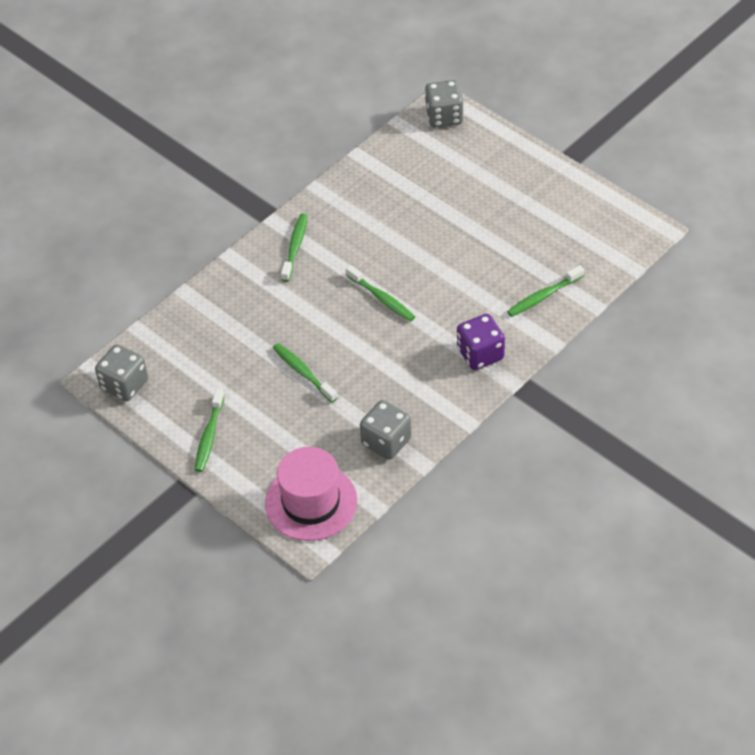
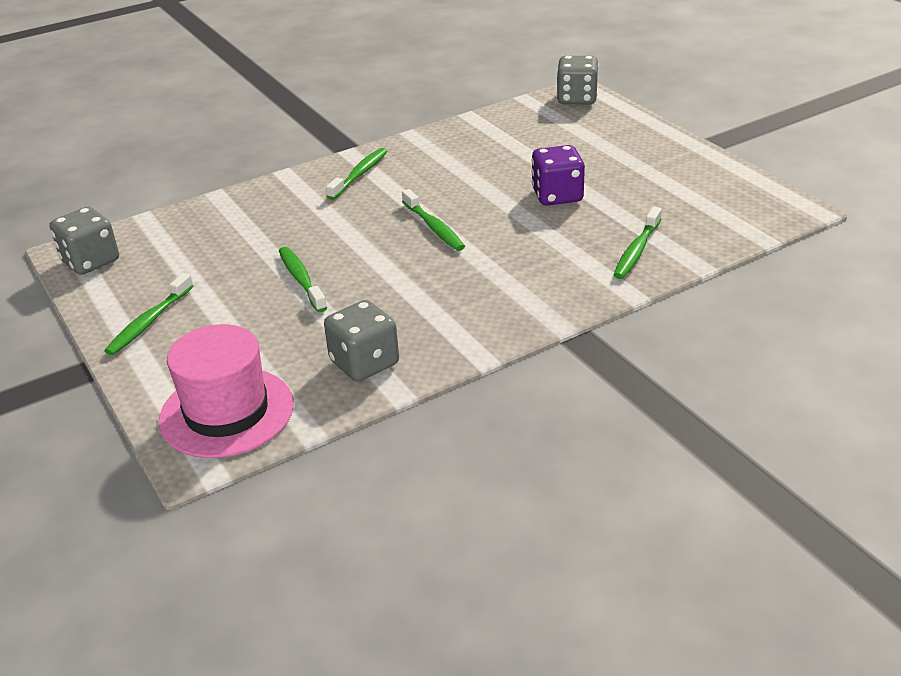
camera: 15 degrees right, 15 degrees down
(480, 354) = (532, 293): purple dice -> purple dice (557, 195)
(543, 296) = (636, 250): green toothbrush -> green toothbrush turned 45 degrees counterclockwise

